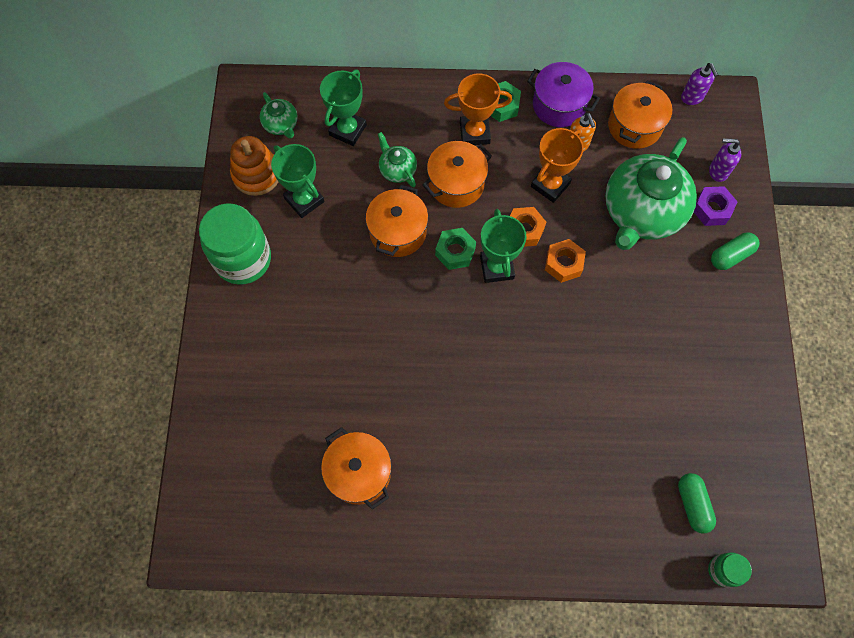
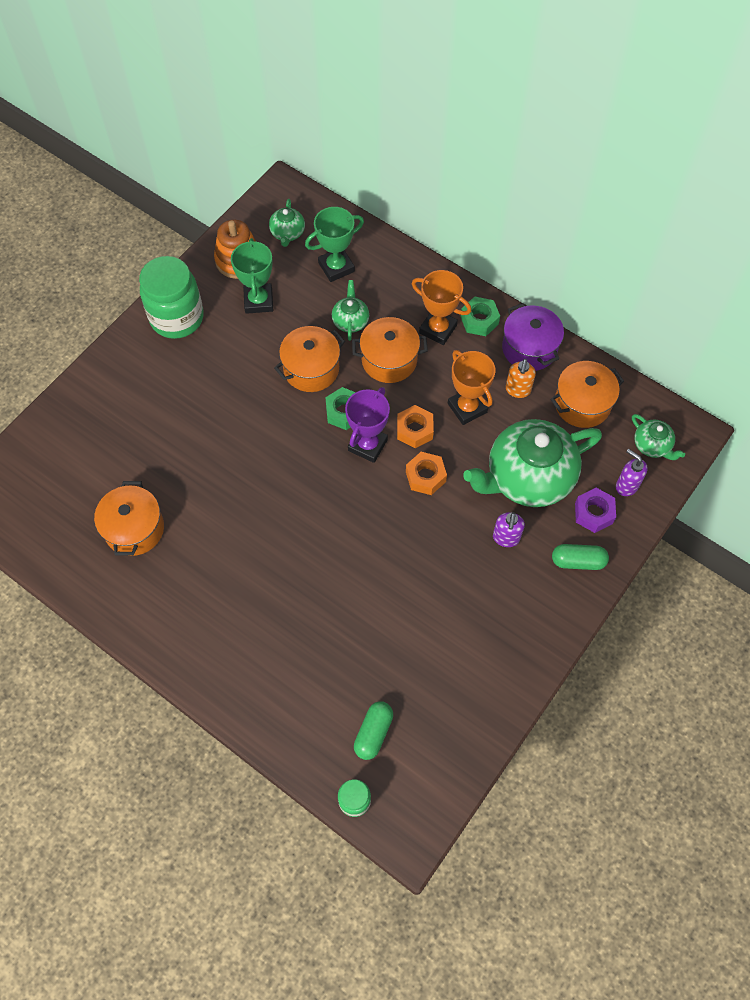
camera: 35 degrees right, 5 degrees down
(497, 267) = (367, 445): green trophy -> purple trophy
(550, 185) = (467, 408): orange trophy -> orange trophy turned 75 degrees clockwise
(692, 97) = (656, 411): purple soap dispenser -> purple soap dispenser (506, 538)
(711, 127) = (652, 445): none -> green teapot

